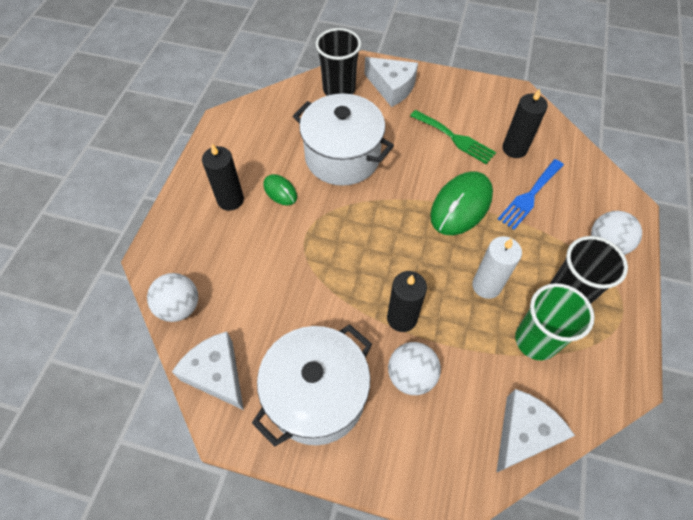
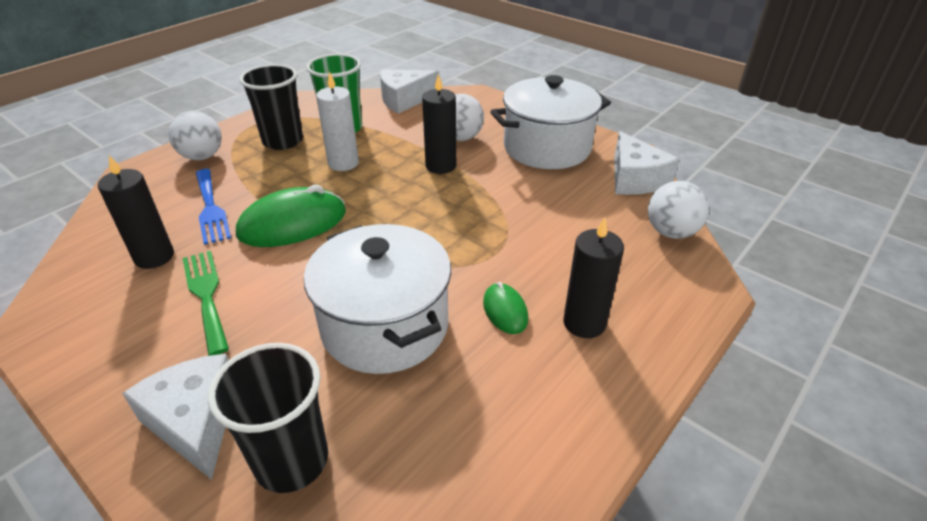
camera: 155 degrees left, 20 degrees down
(529, 196) = (211, 208): blue fork -> blue fork turned 90 degrees clockwise

